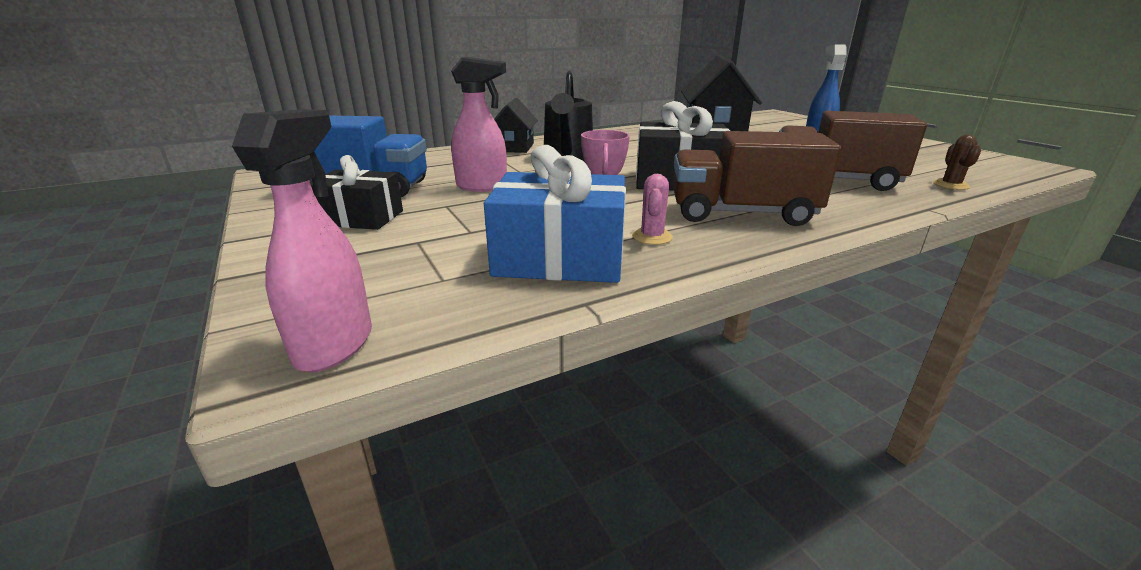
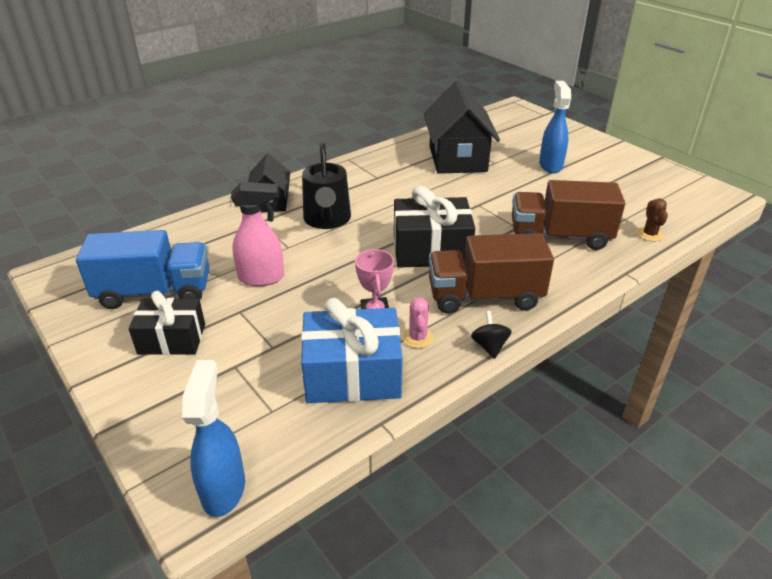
camera: 10 degrees left, 10 degrees up
(335, 345) = (224, 489): pink spray bottle -> blue spray bottle
(747, 250) = (489, 346): none -> black spinning top

